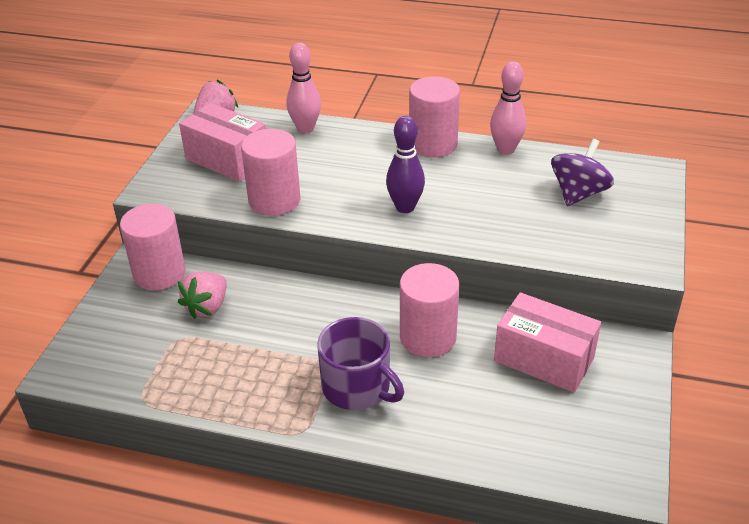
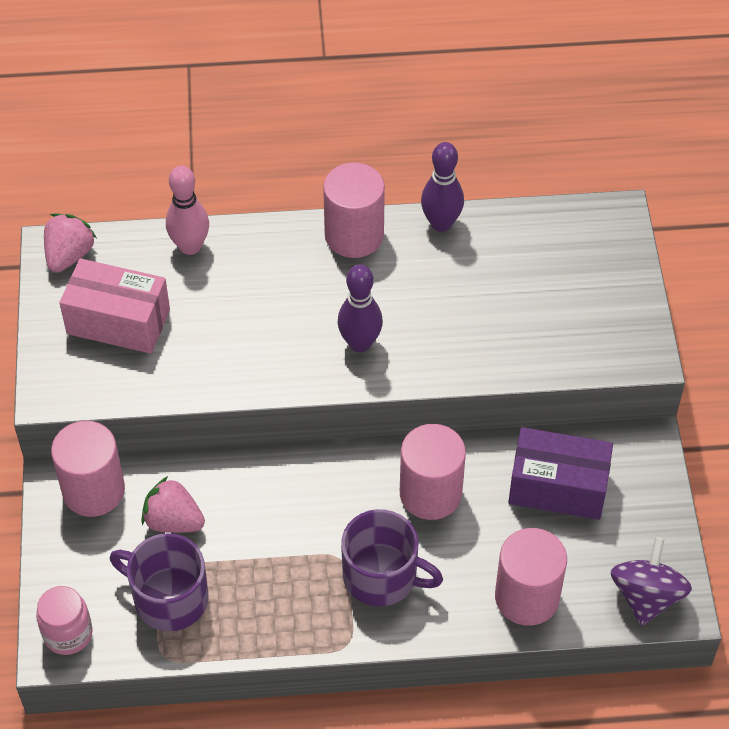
camera: 20 degrees left, 15 degrees up
(78, 363) = (68, 634): none -> pink jar
(172, 358) = (169, 598): none -> purple mug
(207, 307) = (173, 521): pink strawberry -> pink strawberry turned 105 degrees clockwise
(274, 200) = (206, 371): pink cylinder -> pink cylinder (527, 597)
(505, 149) = (441, 223): pink bowling pin -> purple bowling pin
(544, 359) = (558, 487): pink box -> purple box
(578, 193) = (542, 273): purple spinning top -> purple spinning top (646, 596)

